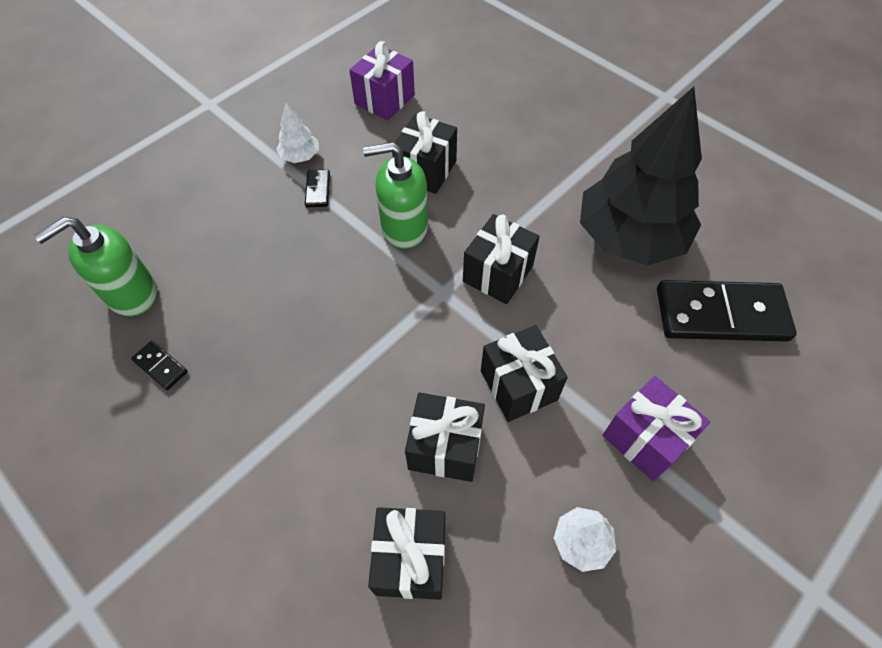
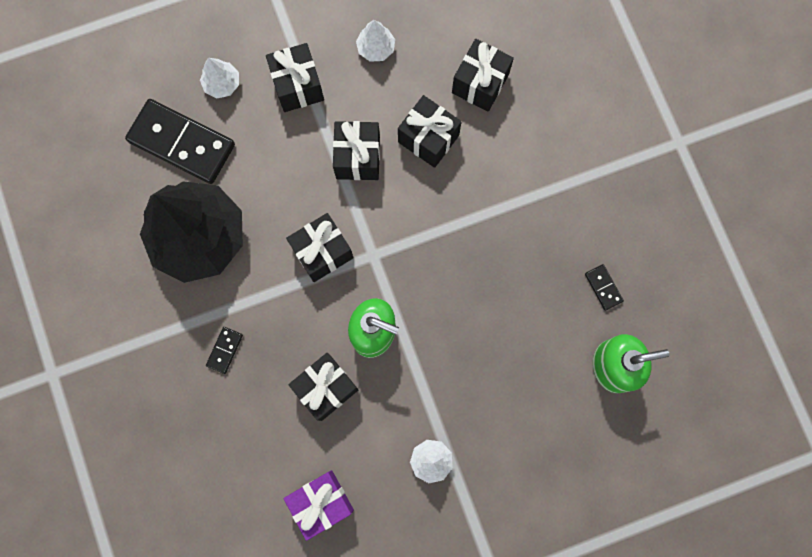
camera: 155 degrees left, 20 degrees up
(318, 190) = (430, 409): black domino -> black domino (224, 350)
(645, 438) = (298, 86): purple gift -> black gift
(733, 399) = (222, 84): none -> white tree

